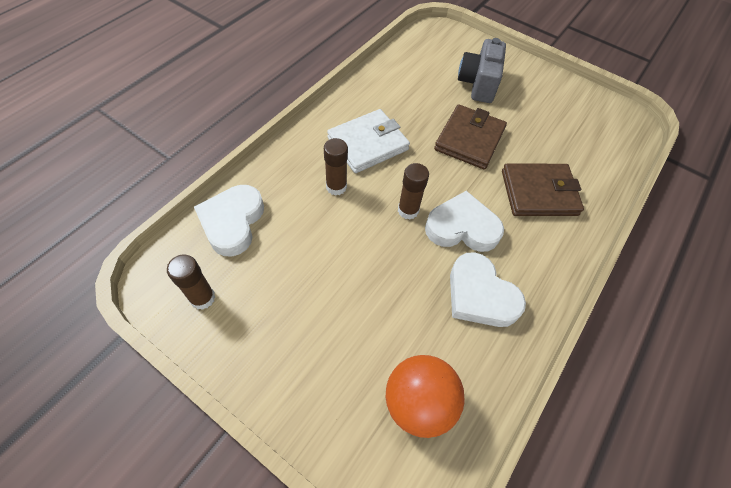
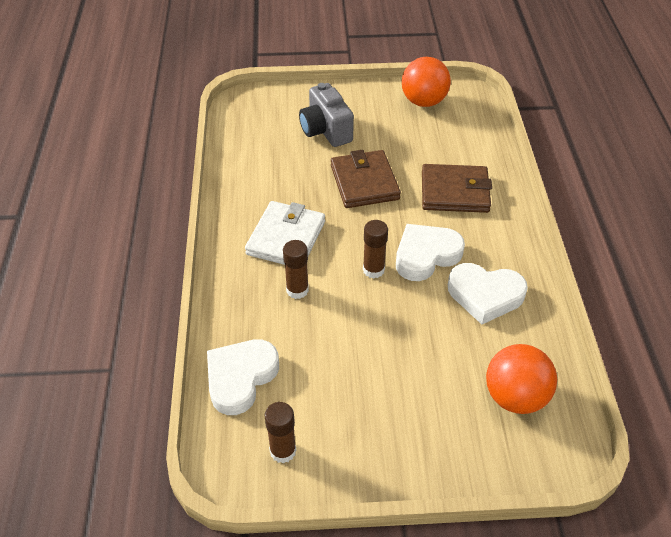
camera: 35 degrees left, 10 degrees down
(232, 222) = (240, 378): white heart -> white heart turned 60 degrees clockwise
(539, 193) = (455, 192): brown wallet -> brown wallet turned 45 degrees clockwise
(583, 106) = (423, 101): none -> orange ball

